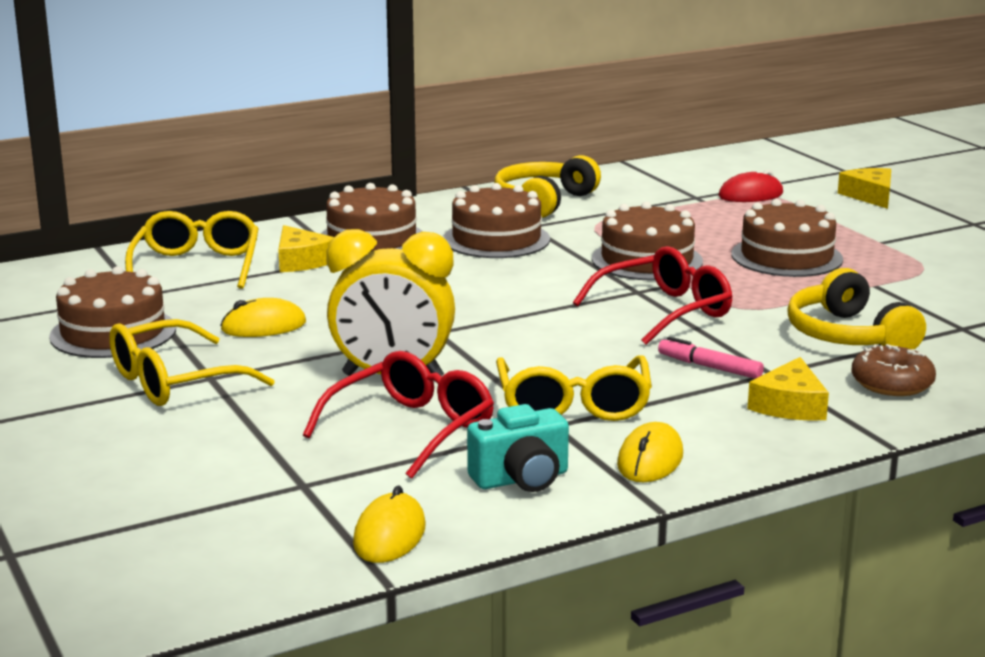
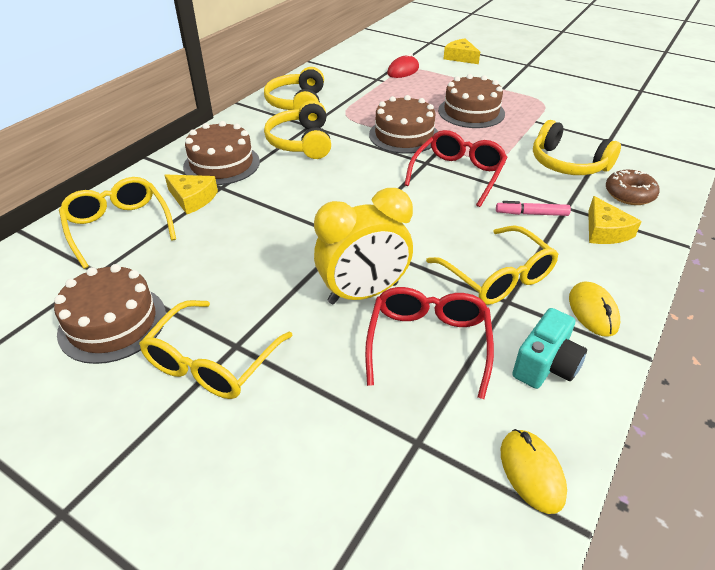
camera: 30 degrees left, 20 degrees up
(263, 326) = (225, 274): yellow mouse -> none
(496, 239) = (301, 142): brown cake -> yellow headphones

